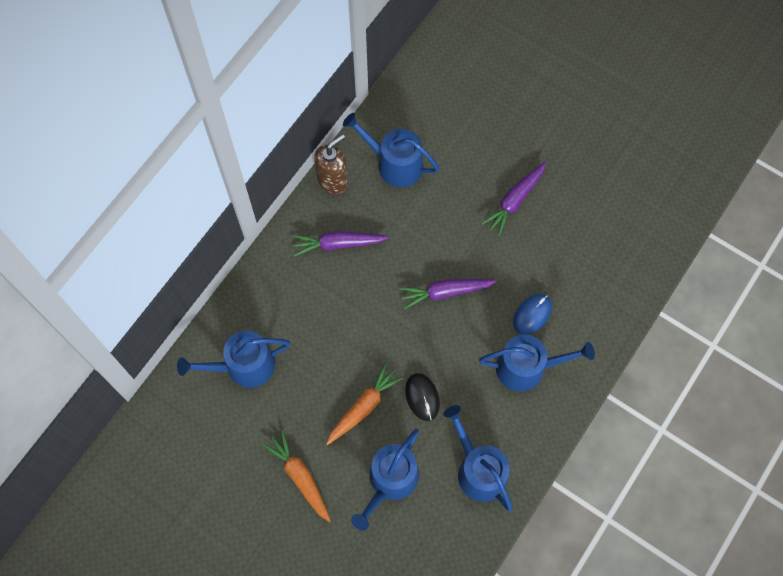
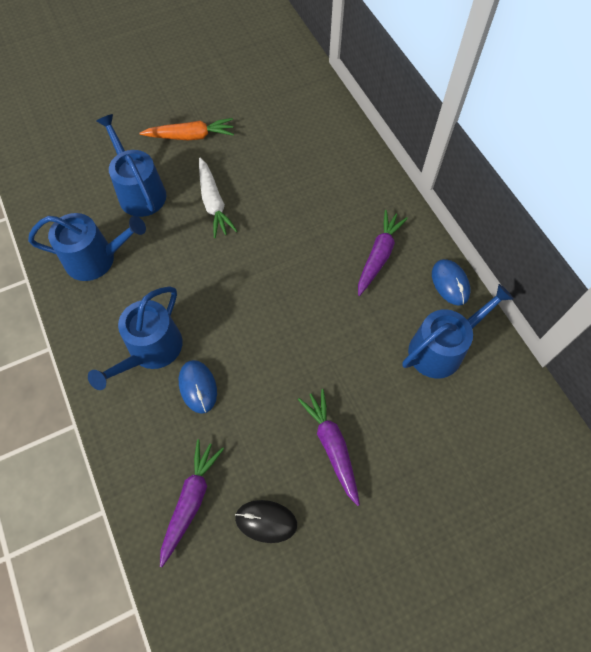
camera: 120 degrees right, 5 degrees down
(244, 366) = (307, 139): blue watering can -> none
(333, 181) = (450, 283): brown soap dispenser -> blue mouse
(363, 407) = (213, 203): orange carrot -> white carrot
(422, 397) = (189, 249): black mouse -> black mouse (266, 521)
(446, 292) = (273, 321): purple carrot -> purple carrot (191, 501)

